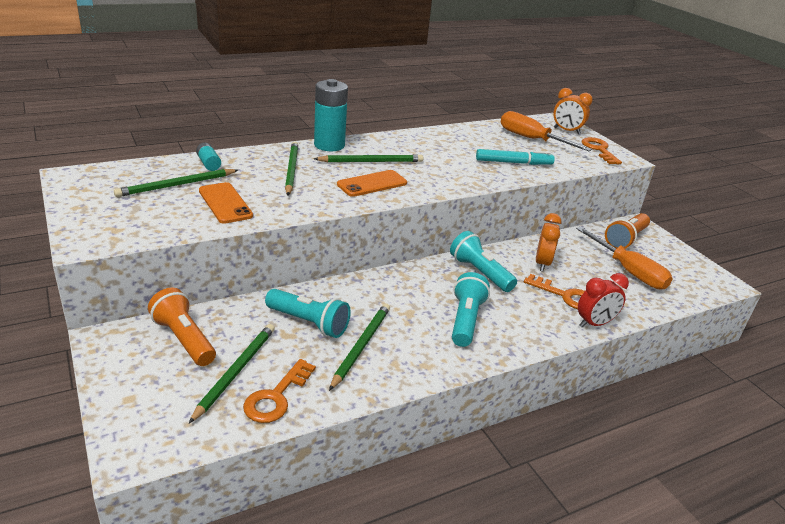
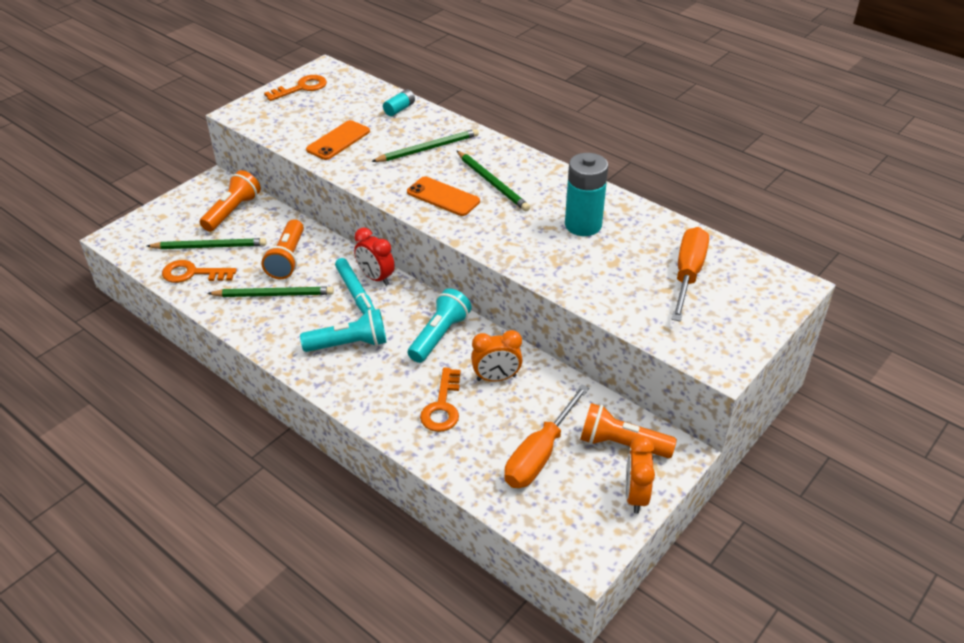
camera: 70 degrees right, 10 degrees up
(176, 185) = (348, 111): green pencil -> none
(309, 323) = (287, 259): turquoise flashlight -> orange flashlight
(329, 145) = (503, 150): turquoise battery -> turquoise battery (583, 225)
(513, 162) = (595, 273): turquoise marker -> turquoise marker (356, 294)
(566, 131) = (758, 299): orange clock -> orange clock (635, 496)
(594, 323) = (404, 436): red clock -> red clock (376, 278)
(599, 150) = (724, 338): orange key -> orange key (301, 88)

